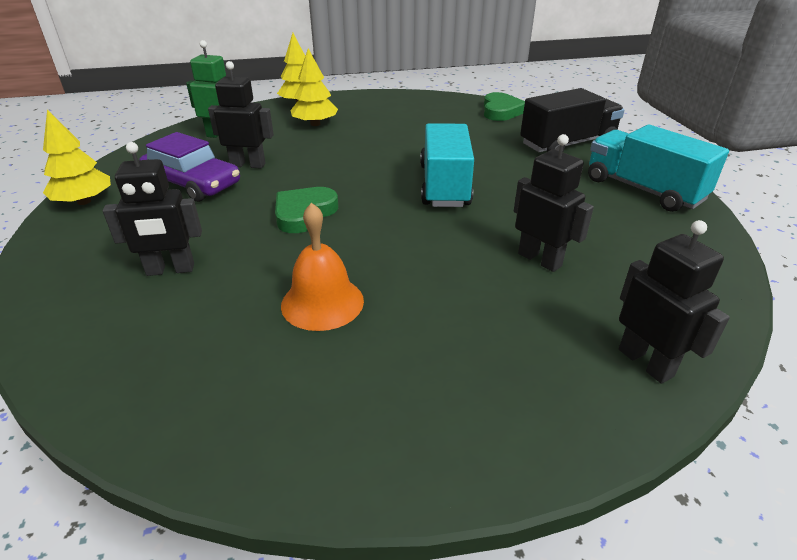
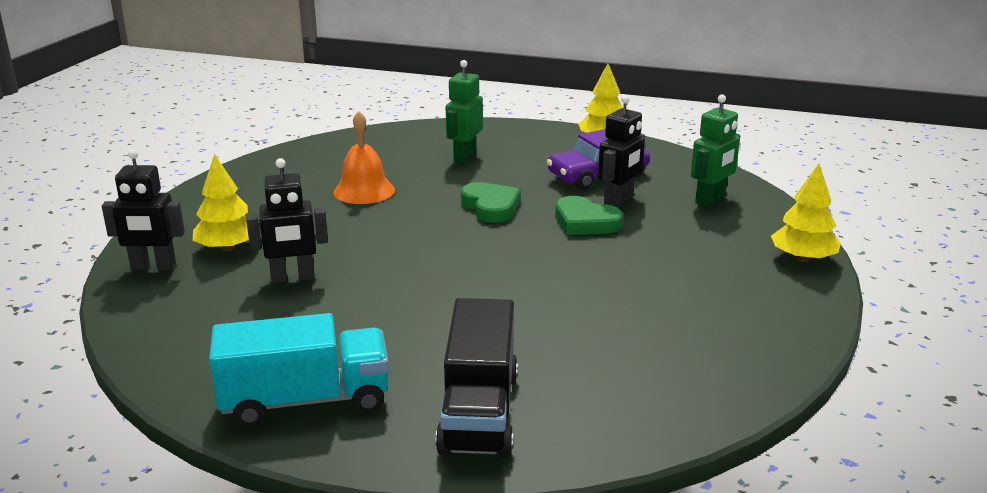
camera: 120 degrees right, 10 degrees down
(170, 270) = (464, 157): black robot -> green robot
(315, 124) = (712, 252): yellow tree -> yellow tree (228, 248)
(444, 185) = (467, 280): turquoise truck -> none
(501, 111) = (660, 412): green heart -> green heart (585, 222)

